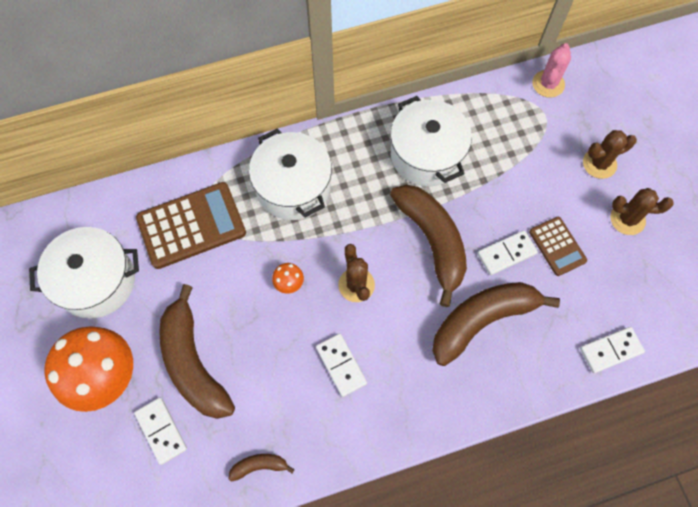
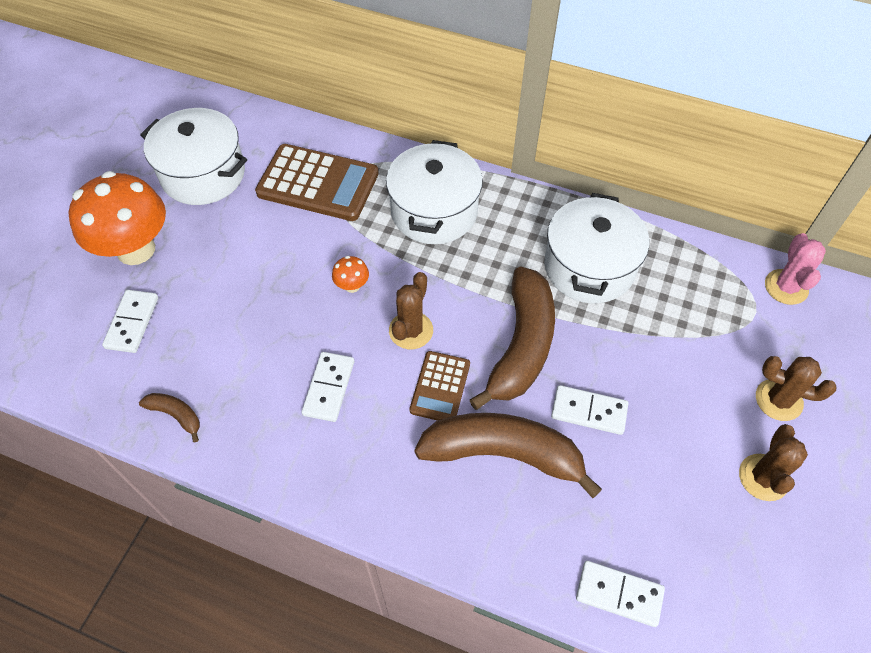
camera: 40 degrees right, 10 degrees down
(193, 362) = (211, 289): brown banana -> none
(548, 84) = (786, 287): pink cactus -> pink cactus turned 60 degrees counterclockwise
(557, 246) = (652, 445): brown calculator -> brown calculator (440, 387)
(627, 219) = (763, 477): brown cactus -> brown cactus turned 60 degrees clockwise

